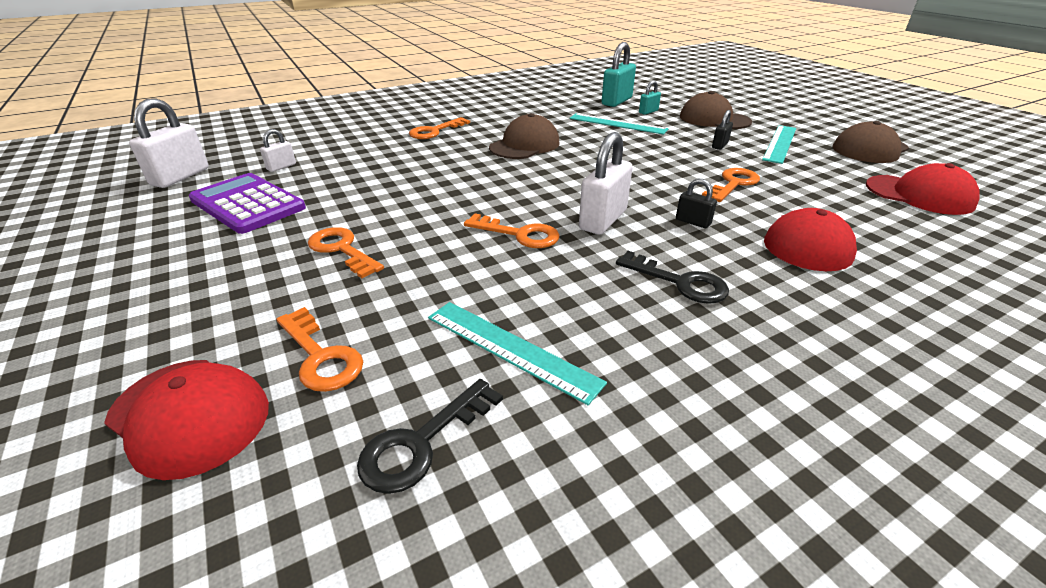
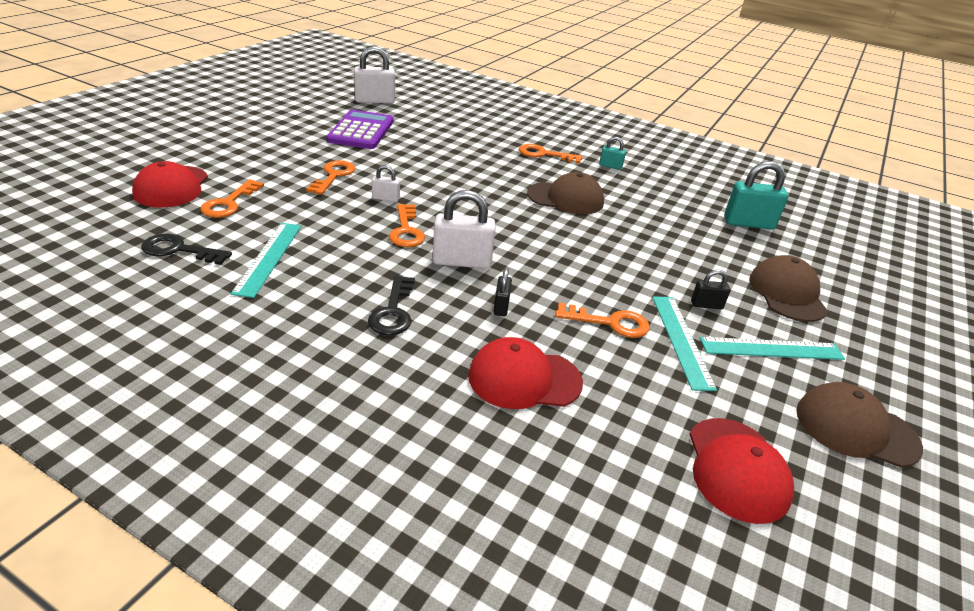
camera: 55 degrees right, 0 degrees up
(281, 167) = (419, 123): white padlock -> white padlock (386, 198)
(617, 124) = (682, 234): turquoise ruler -> turquoise ruler (681, 340)
(648, 112) = (745, 247): turquoise padlock -> turquoise padlock (610, 166)

